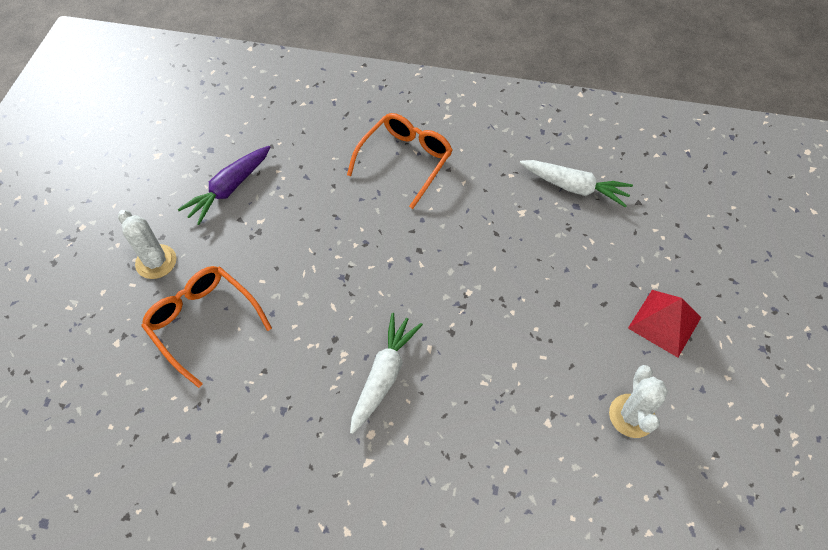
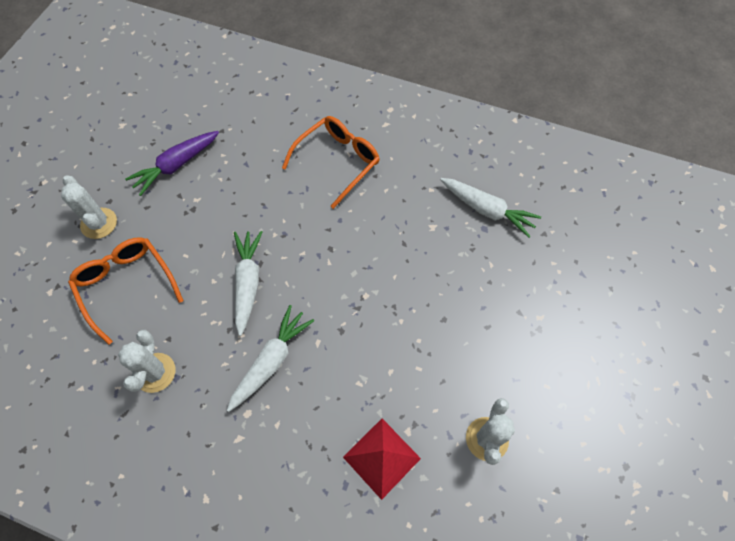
camera: 10 degrees right, 5 degrees up
(258, 409) = (155, 372): none -> white cactus
(338, 299) = (248, 283): none -> white carrot
(664, 322) = (540, 354): red pyramid -> red pyramid (382, 457)

